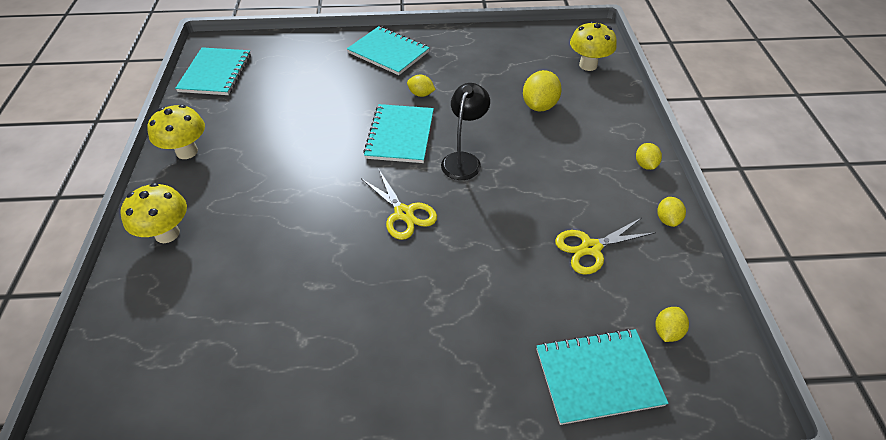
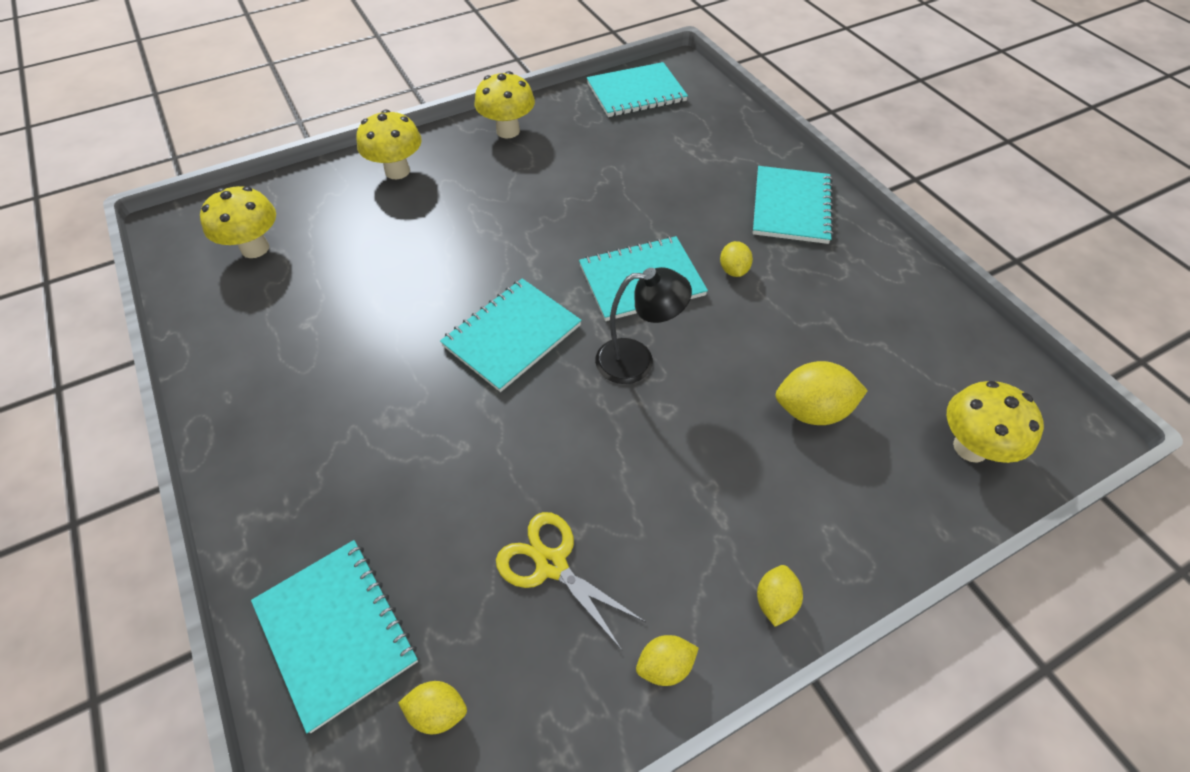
camera: 65 degrees right, 5 degrees up
(174, 365) = (255, 248): none -> yellow mushroom
(404, 213) = (512, 335): yellow scissors -> turquoise notebook
(645, 165) = (775, 601): yellow lemon -> yellow lemon turned 45 degrees counterclockwise

